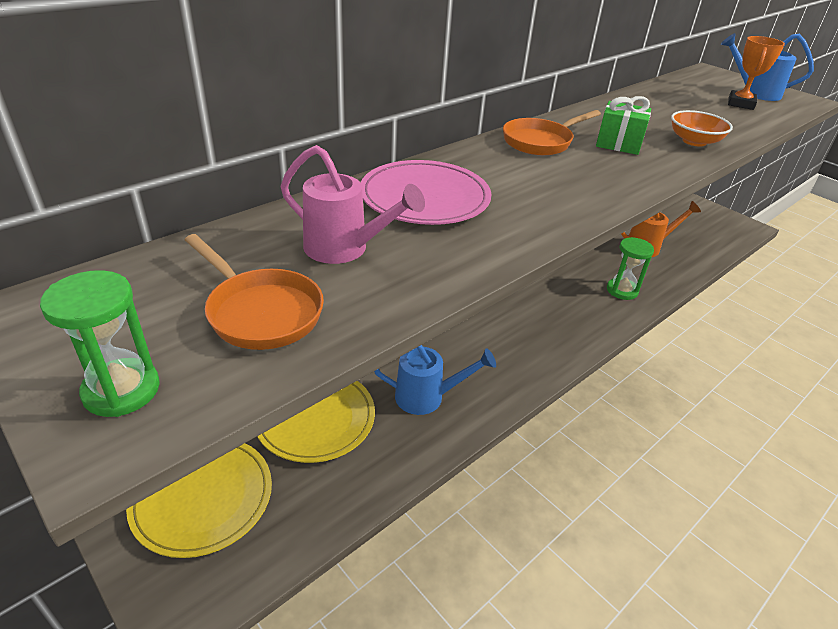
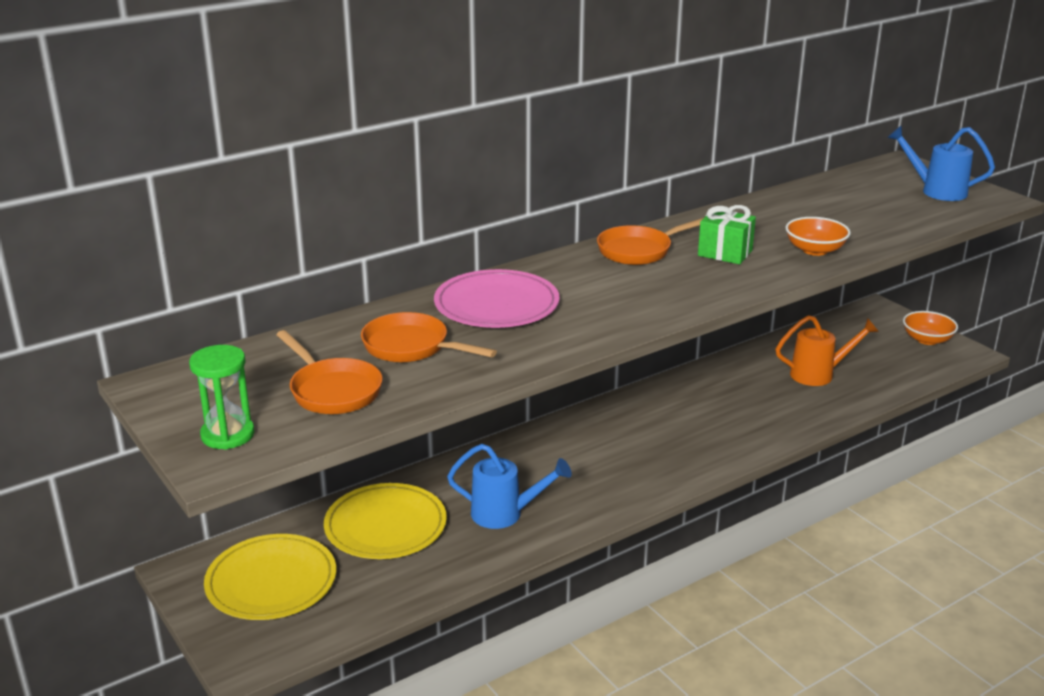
camera: 10 degrees right, 10 degrees down
(345, 249) = (411, 347): pink watering can -> orange pan
(622, 290) = (764, 421): green hourglass -> none
(714, 216) = (927, 340): none -> orange bowl
(740, 104) = (906, 205): orange trophy -> none

